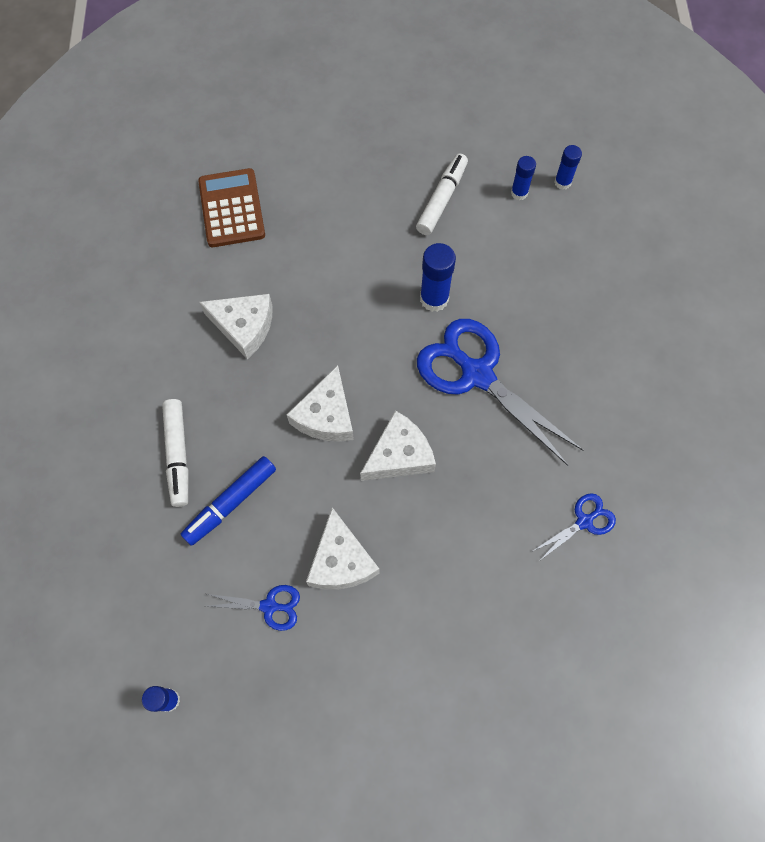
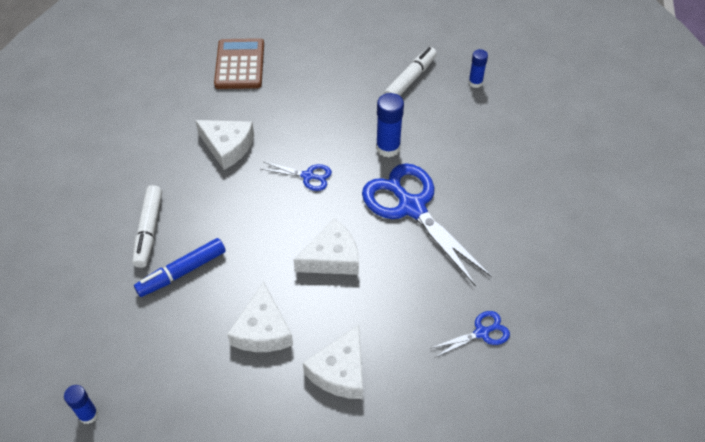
camera: 10 degrees right, 15 degrees down
(269, 606) = (193, 355): blue scissors -> blue scissors (308, 176)
(326, 415) = (278, 219): white cheese -> white cheese (340, 371)
(562, 182) = (513, 80): blue glue stick -> none

